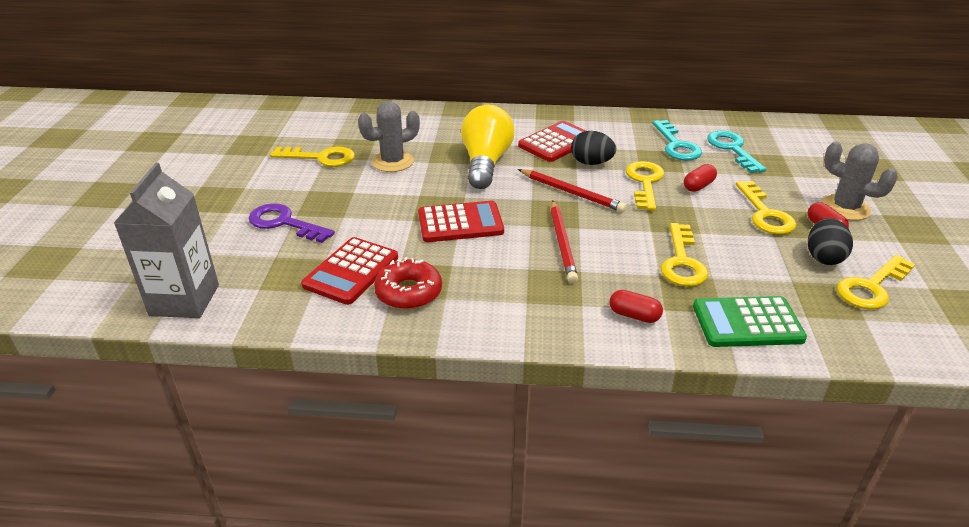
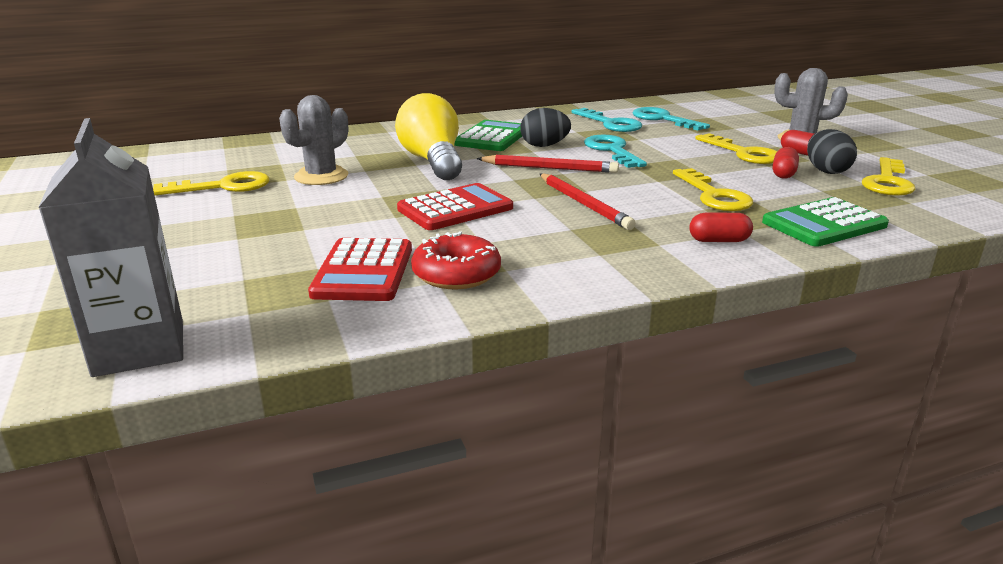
camera: 25 degrees left, 10 degrees down
(284, 223) = (226, 247): purple key -> none
(556, 142) = (492, 137): red calculator -> green calculator
(645, 182) = (612, 150): yellow key -> turquoise key
(698, 186) = (663, 145): red capsule -> red capsule (783, 173)

